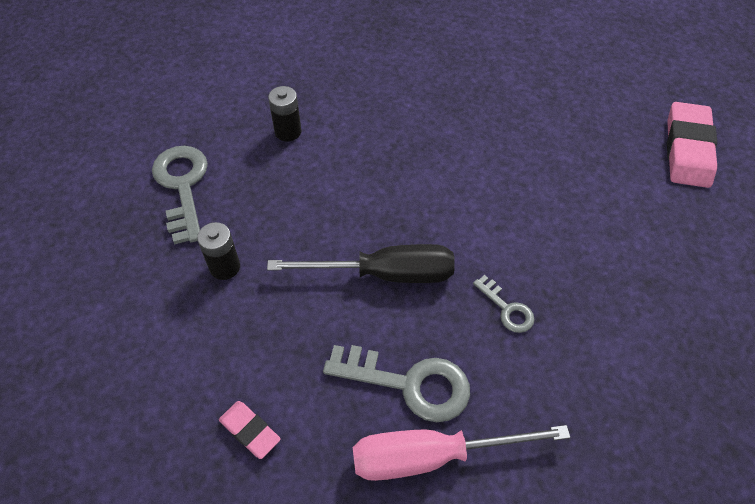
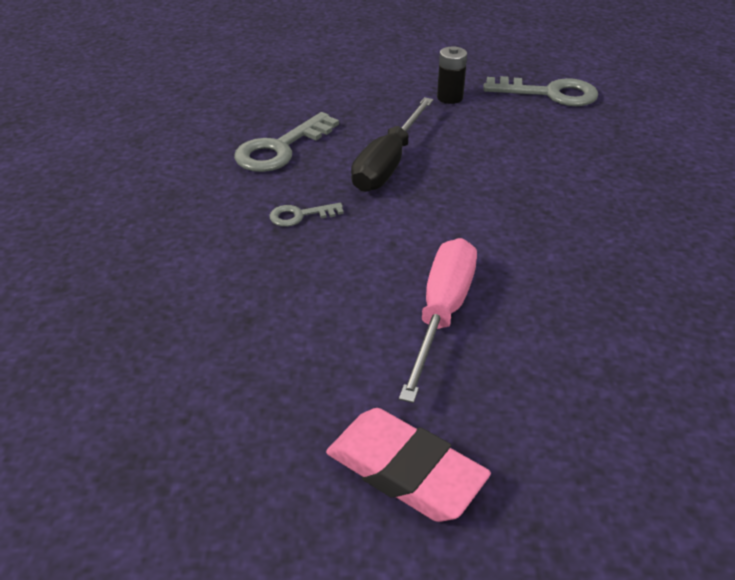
camera: 115 degrees right, 15 degrees down
(250, 431) = (306, 84): pink eraser -> none
(288, 132) = (597, 154): black battery -> none
(432, 456) = (219, 143): pink screwdriver -> pink screwdriver (442, 313)

